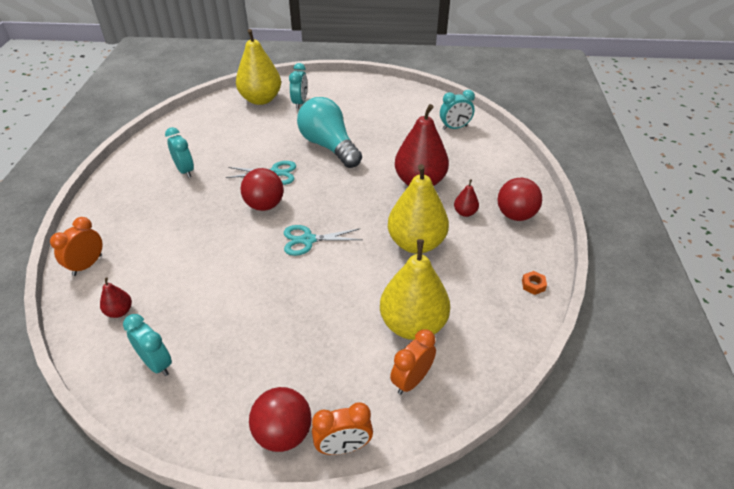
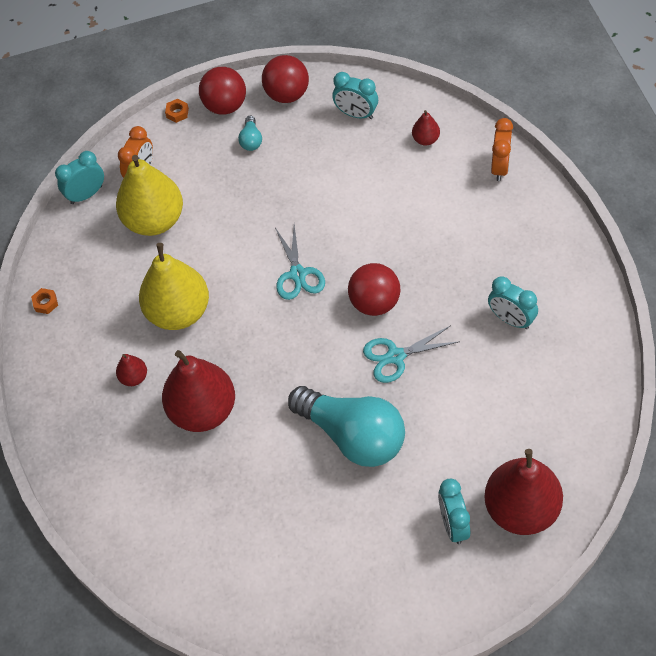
camera: 165 degrees right, 15 degrees up
(261, 99) = (521, 509): yellow pear -> red pear
(278, 376) = (251, 140): none -> turquoise light bulb
(308, 240) = (298, 274): turquoise scissors -> turquoise scissors turned 105 degrees clockwise
(343, 447) = (177, 113): orange clock -> orange nut
(454, 128) = (184, 551): turquoise clock -> turquoise clock (86, 194)
(515, 215) = (73, 395): red ball -> red ball (287, 94)

